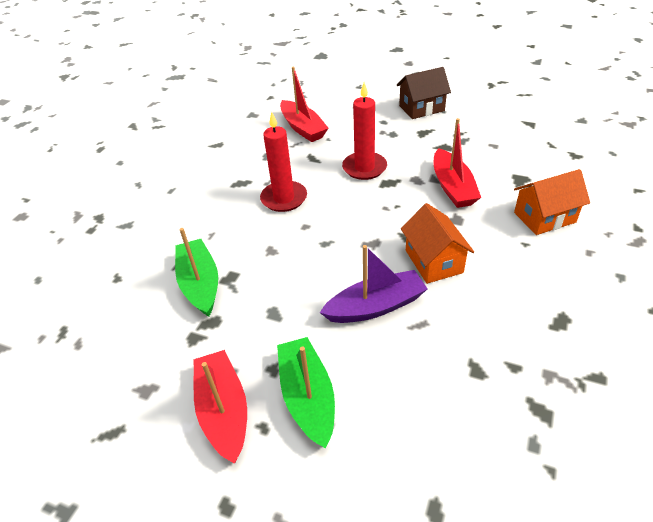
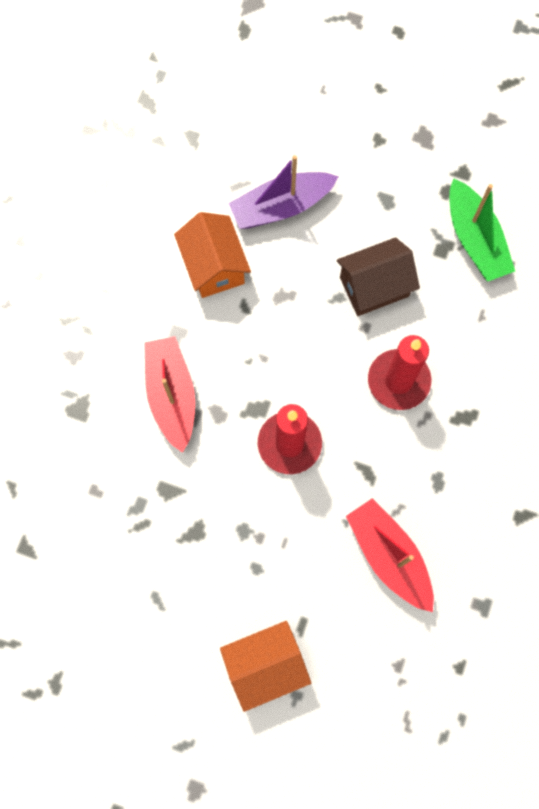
camera: 175 degrees right, 30 degrees up
(224, 411) = (416, 101): red boat -> none
(307, 397) = (344, 113): green boat -> none
(421, 108) = (189, 607): brown house -> brown house (374, 287)
(544, 217) = (70, 333): orange house -> orange house (265, 665)

